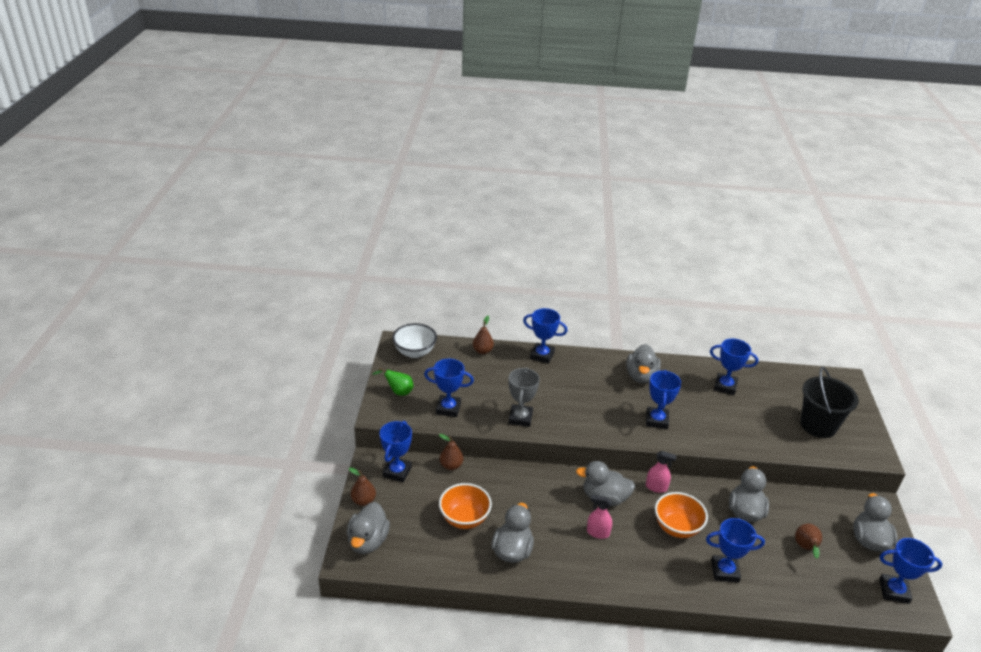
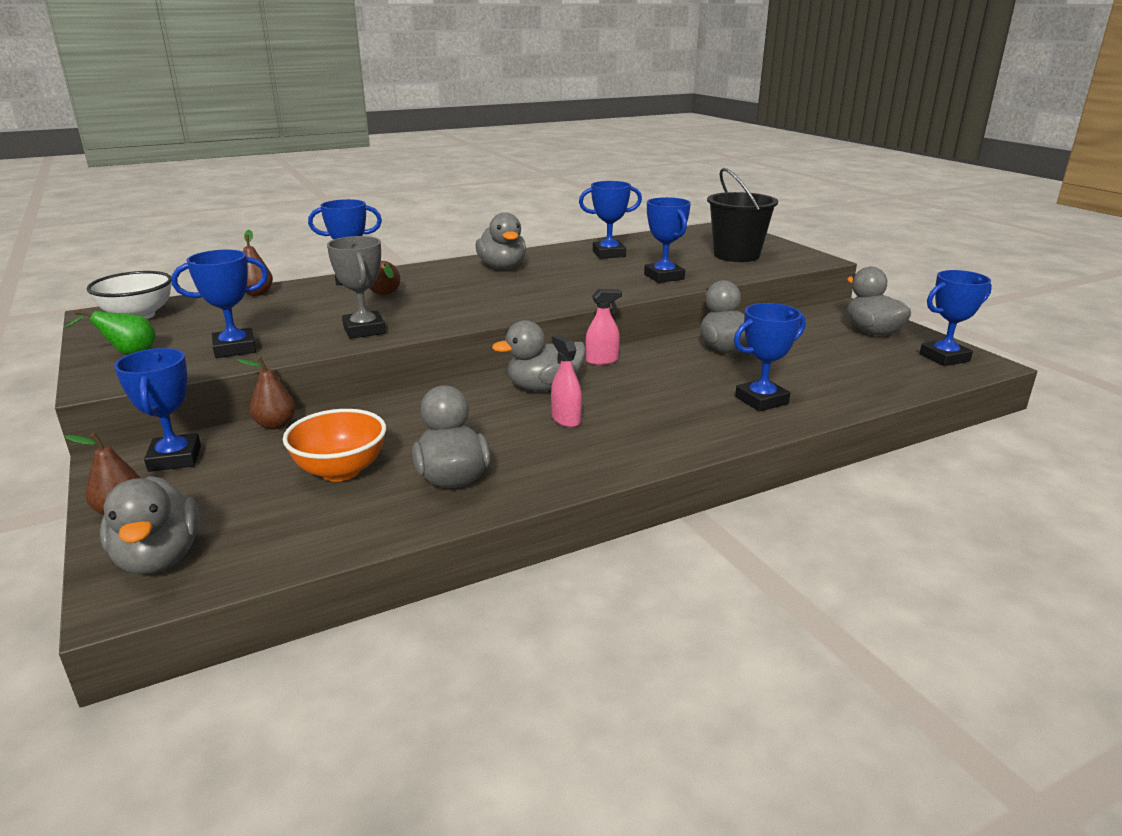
camera: 30 degrees left, 10 degrees down
(598, 532) = (566, 420): pink spray bottle -> pink spray bottle turned 75 degrees clockwise
(656, 420) = (557, 290): blue trophy -> blue trophy (664, 277)
(677, 527) = (663, 384): orange bowl -> none
(805, 548) = (822, 356): brown pear -> brown pear (385, 295)

